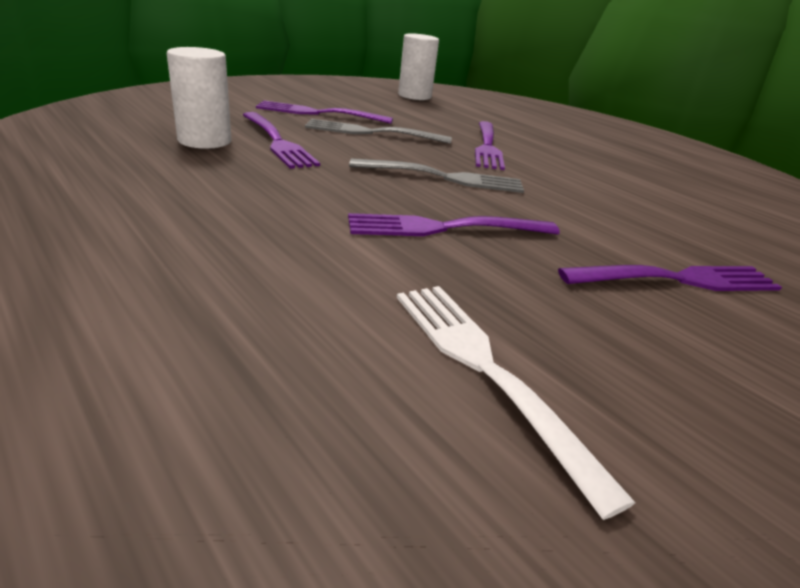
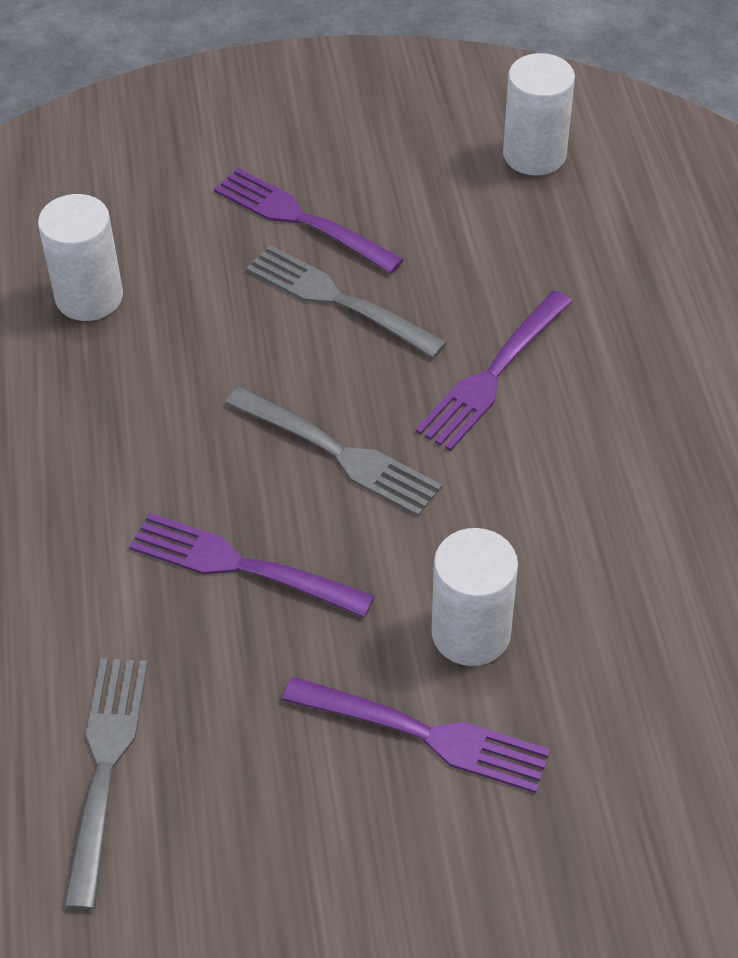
camera: 35 degrees right, 20 degrees up
(277, 142) = (180, 313): purple fork -> none
(486, 369) = (105, 768): white fork -> grey fork
(624, 230) = (471, 633): none -> white cylinder

